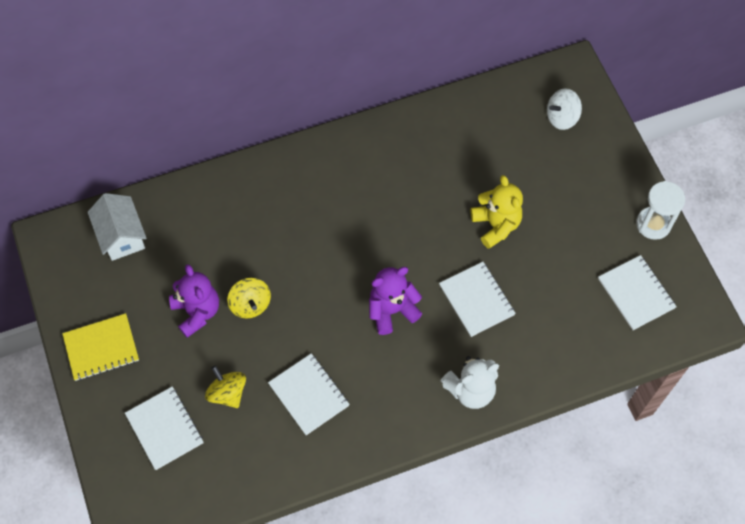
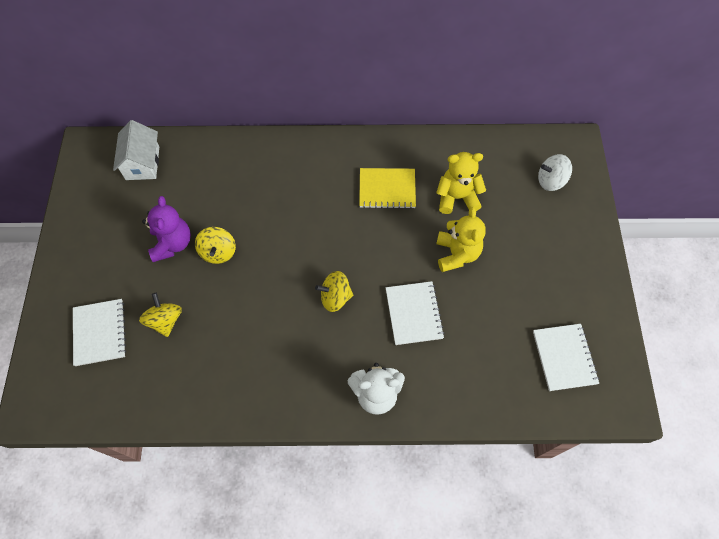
camera: 20 degrees right, 0 degrees up
(101, 348) = (83, 247): yellow notebook -> yellow notebook (387, 189)
(309, 395) = (232, 346): white notebook -> none
(392, 310) = (335, 297): purple teddy bear -> yellow spinning top
(474, 166) = (457, 197): none -> yellow teddy bear
(653, 224) = (602, 299): white hourglass -> none

